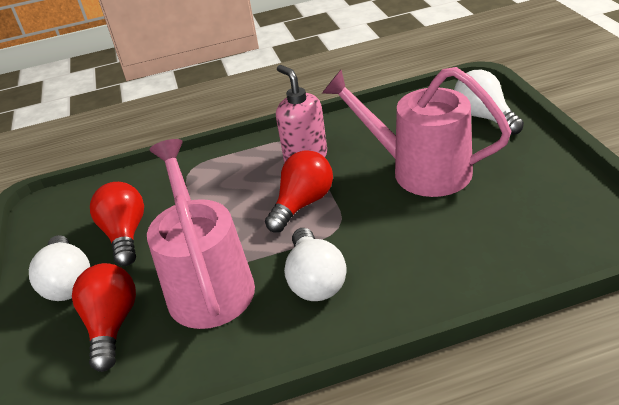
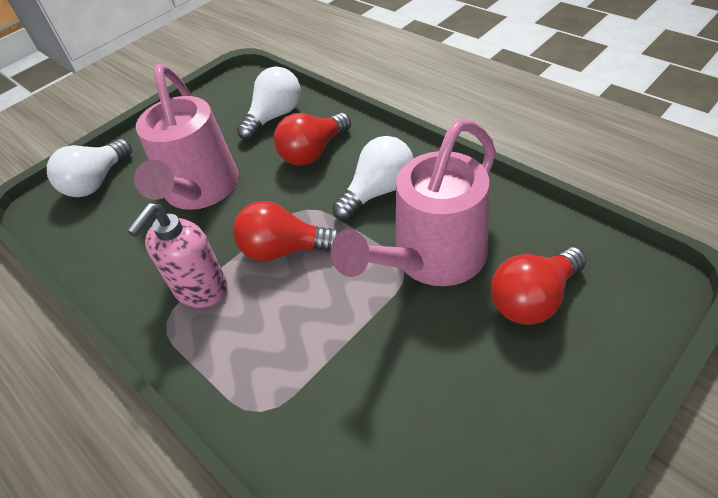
camera: 120 degrees left, 10 degrees up
(68, 282) = (527, 393): white light bulb -> white light bulb (275, 116)
(125, 234) = (421, 392): red light bulb -> red light bulb (313, 152)

